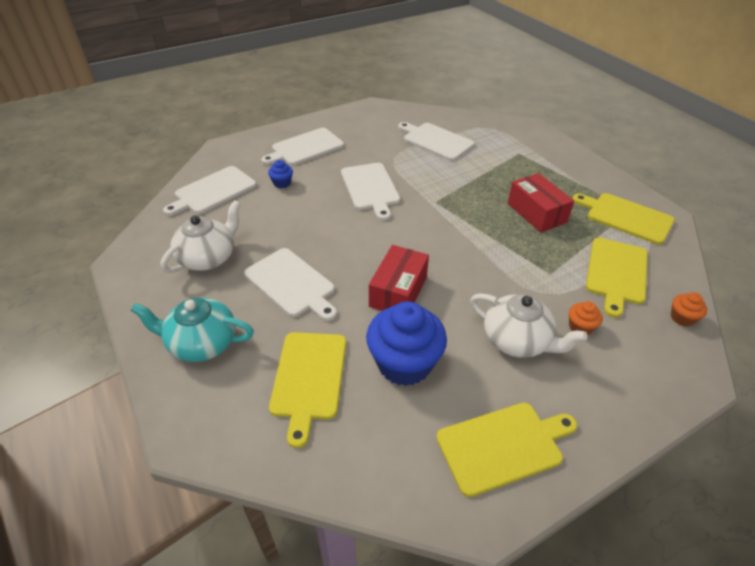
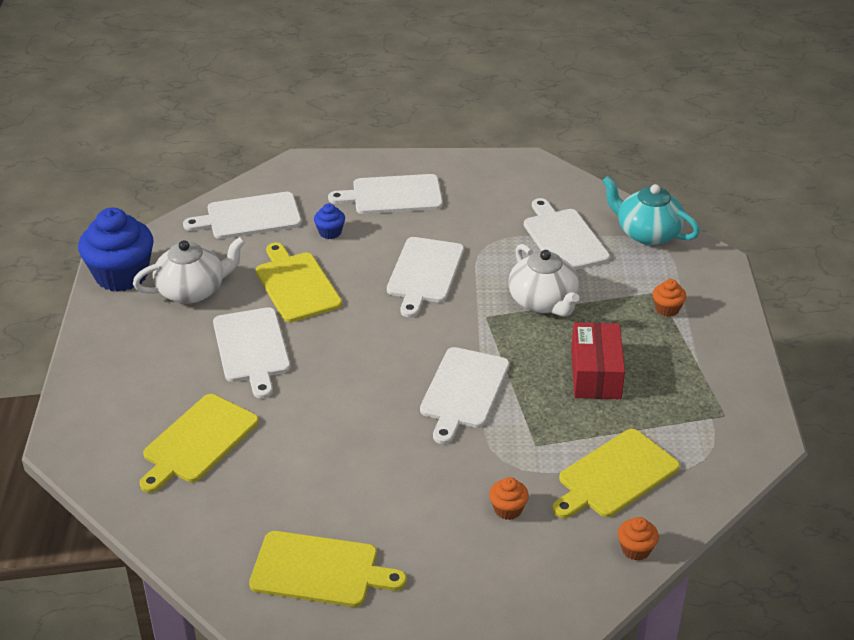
camera: 30 degrees right, 5 degrees down
(201, 343) = (129, 372): turquoise teapot -> turquoise teapot (647, 233)
(398, 291) = (351, 398): red box -> none
(404, 363) = (295, 466): blue cupcake -> blue cupcake (121, 275)
(469, 255) = (464, 391): none -> white cutting board
(517, 340) = (426, 493): white teapot -> white teapot (543, 302)
(534, 161) = (667, 309): none -> orange cupcake
(626, 217) = (706, 421): yellow cutting board -> yellow cutting board (296, 285)

